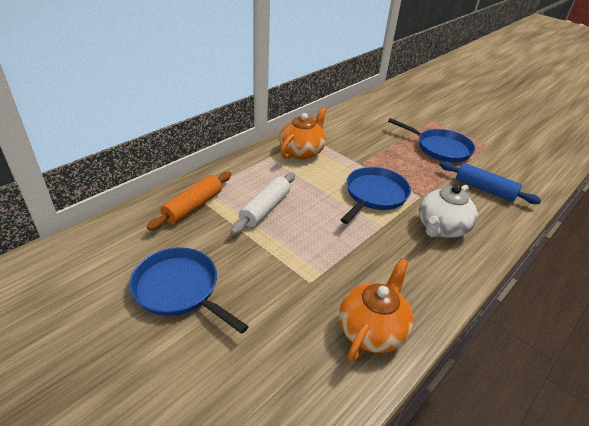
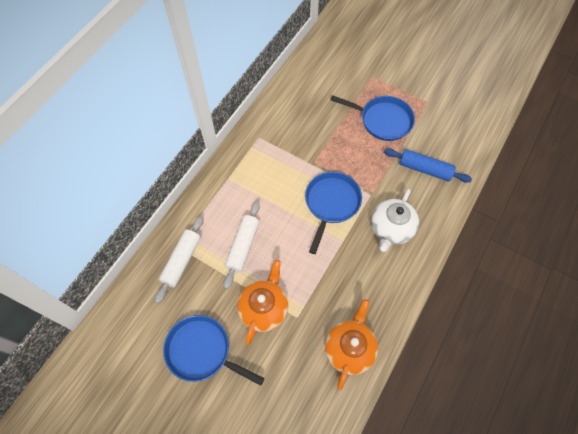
camera: 10 degrees left, 25 degrees up
(193, 206) = (182, 261): orange rolling pin -> white rolling pin
(302, 151) = (256, 161): orange teapot -> orange teapot (264, 308)

